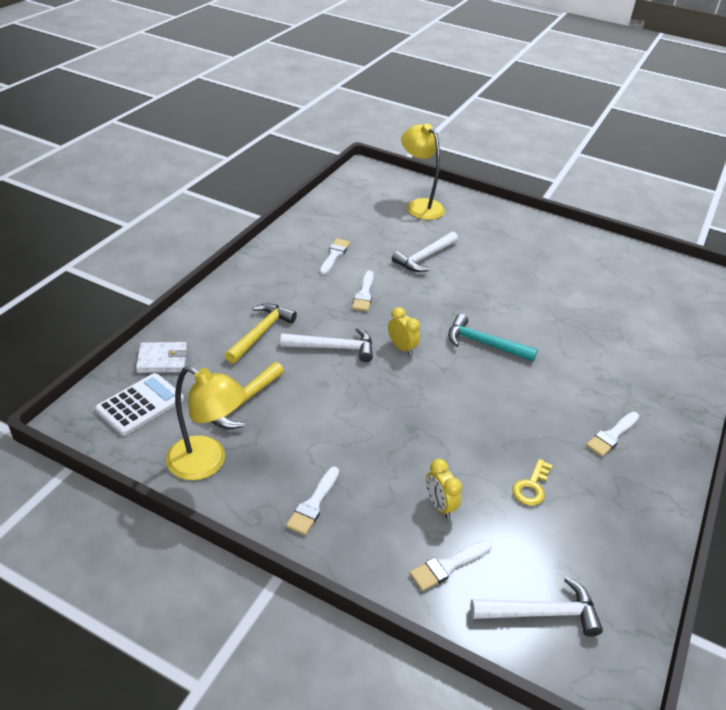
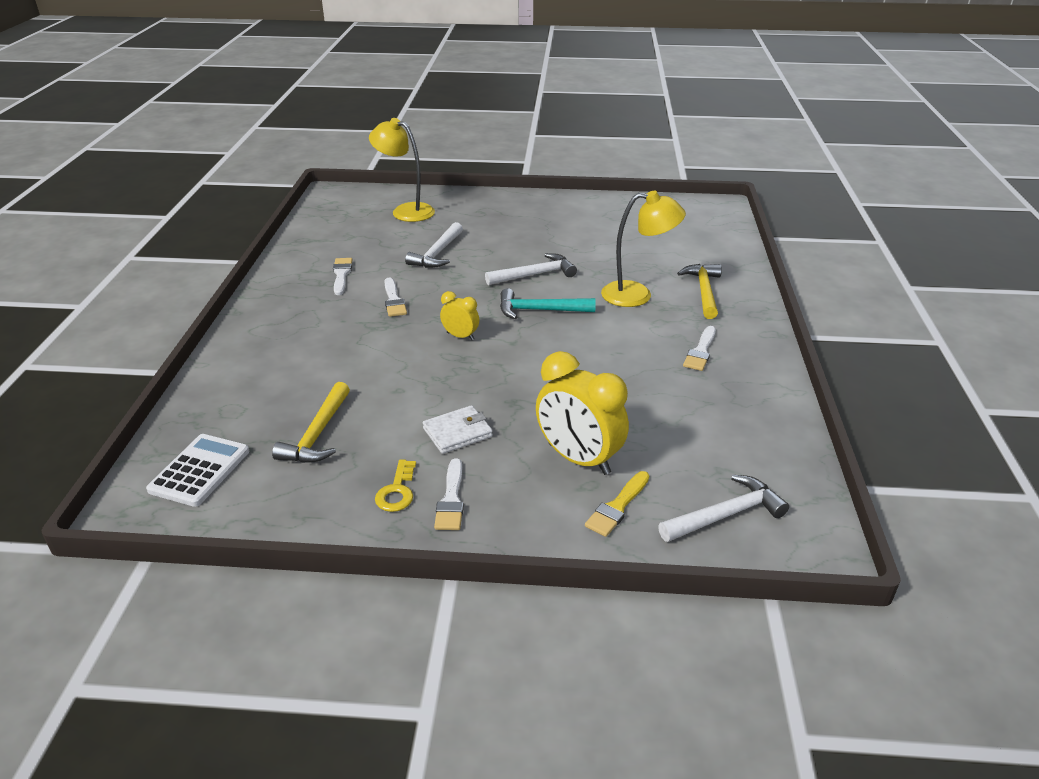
camera: 20 degrees left, 5 degrees down
(162, 360) = (201, 421): white wallet -> white wallet (457, 432)
(207, 463) = (312, 501): yellow lamp -> yellow lamp (637, 295)
(260, 333) = (302, 364): yellow hammer -> yellow hammer (703, 291)
(333, 348) = (390, 356): white hammer -> white hammer (535, 275)
(439, 505) = (578, 459): yellow clock -> yellow clock, size x1.96
(448, 566) = (617, 507): white brush -> yellow brush
(531, 487) = (655, 415): yellow key -> yellow key (397, 491)

